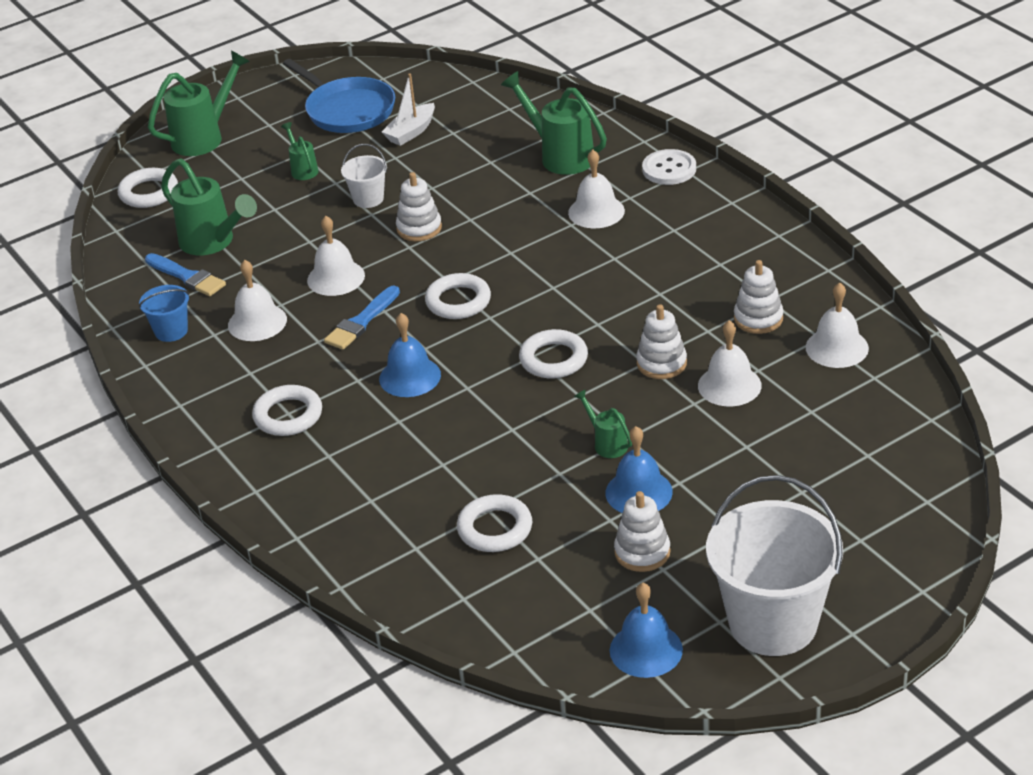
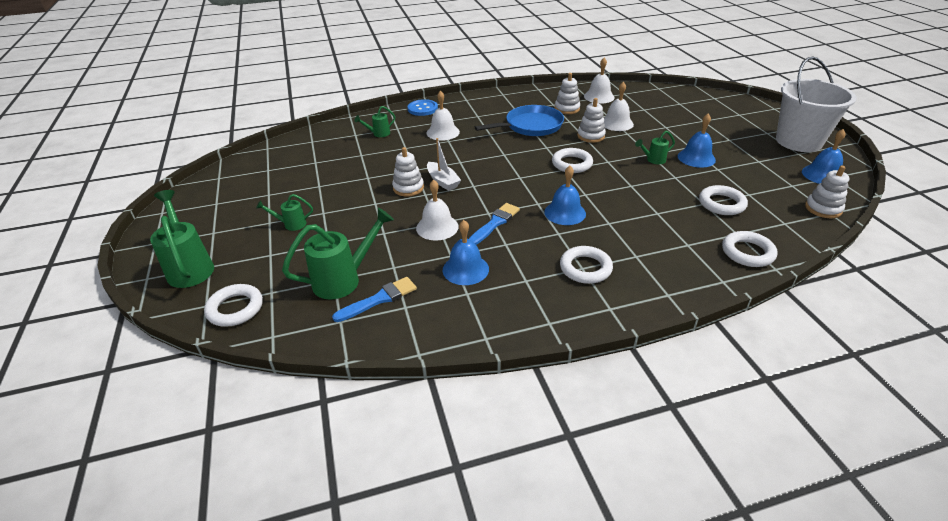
camera: 75 degrees left, 0 degrees up
(171, 331) = (448, 317): blue bucket -> none
(257, 322) = (465, 269): white bell -> blue bell
(348, 110) = (239, 196): blue pan -> blue pan (531, 126)
(361, 322) = (495, 223): blue brush -> blue brush turned 105 degrees counterclockwise
(368, 199) = (356, 202): white bucket -> none
(411, 132) = (297, 176): white boat -> white boat (443, 181)
(458, 301) = (497, 185): white ring -> white ring (747, 252)
(560, 155) = (378, 134): green watering can -> green watering can, size x0.52
(642, 552) = (745, 164): white stacking toy -> white stacking toy (823, 209)
(669, 169) = (422, 109): white button -> blue button

